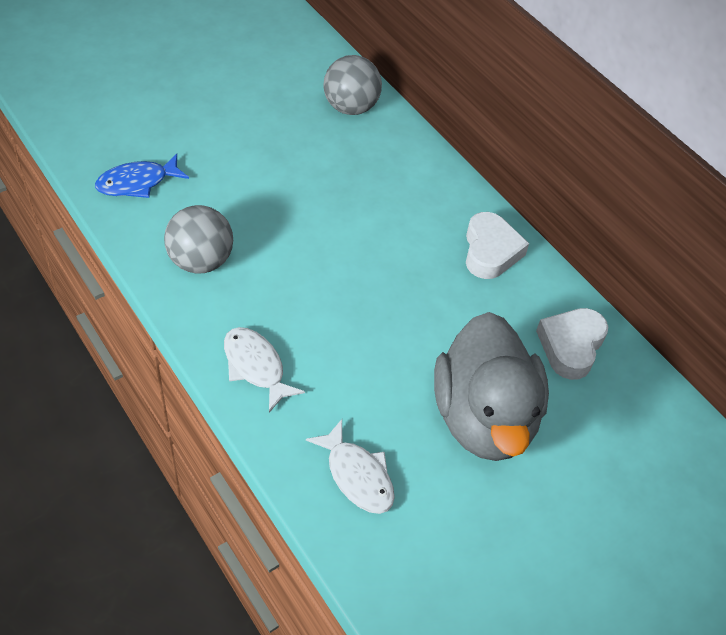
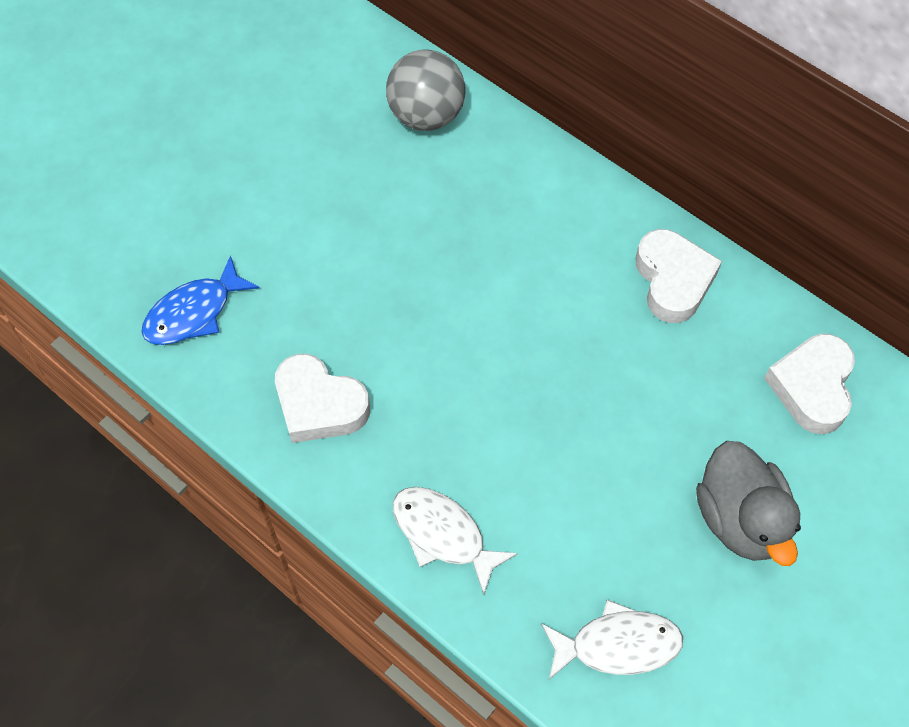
camera: 10 degrees left, 10 degrees up
(200, 261) = (319, 405): grey ball -> white heart
(357, 475) = (617, 645): white fish -> white fish turned 45 degrees counterclockwise
(483, 418) = (740, 519): grey duck -> grey duck, size x0.64

